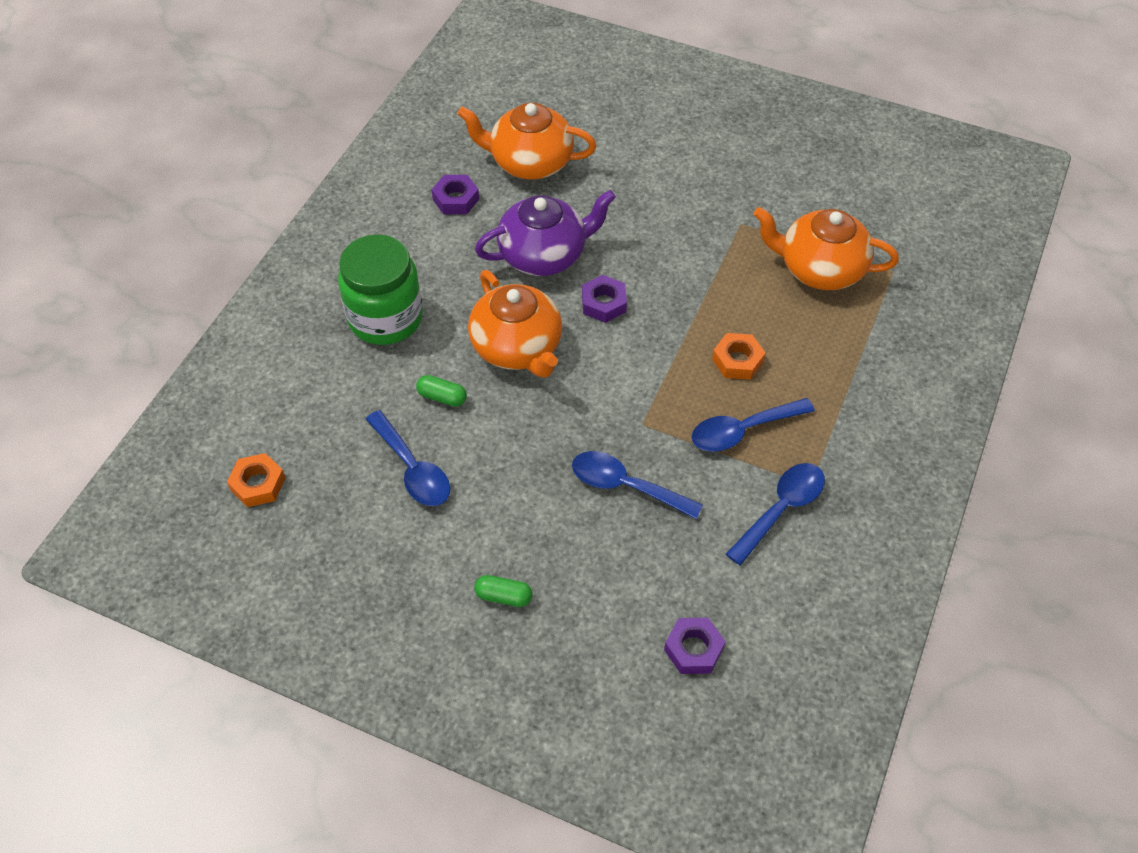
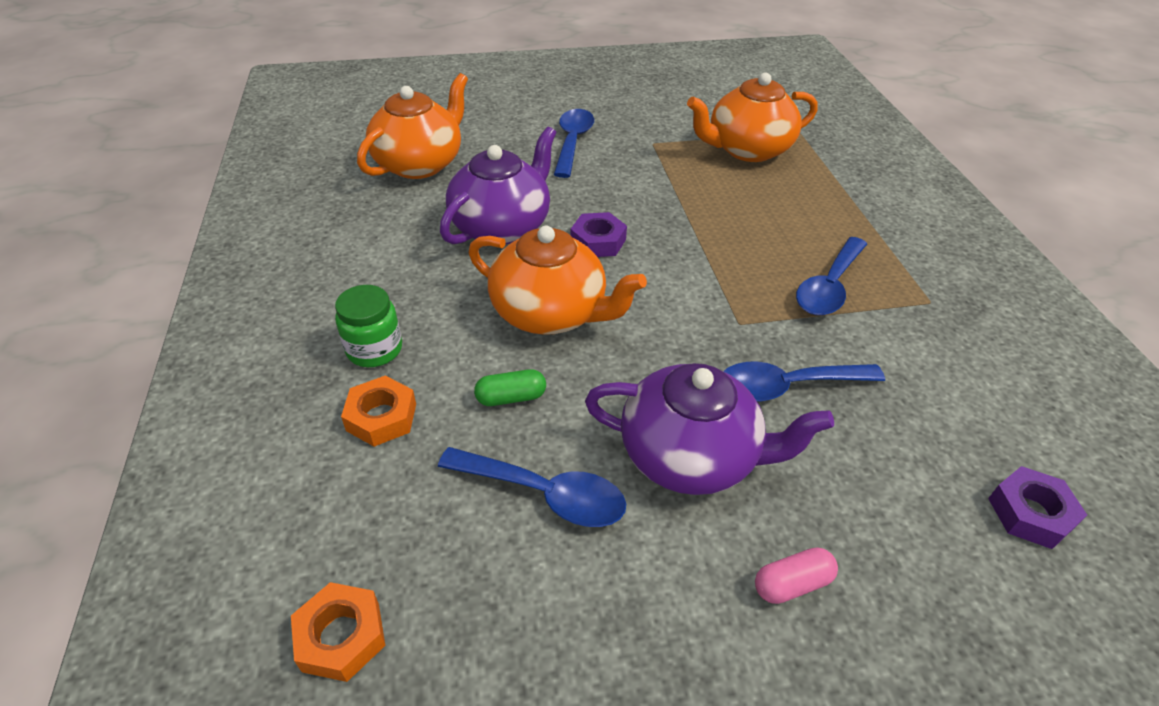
camera: 35 degrees left, 10 degrees down
(385, 318) = (374, 349): green jar -> green jar, size x0.56
(456, 199) = (367, 216): purple nut -> none
(503, 596) = (792, 583): green capsule -> pink capsule
(517, 495) = (690, 456): none -> purple teapot
(530, 162) = (420, 164): orange teapot -> orange teapot turned 150 degrees clockwise
(737, 360) = (761, 236): orange nut -> orange nut (381, 417)
(781, 509) = (935, 334): blue spoon -> blue spoon (572, 142)

